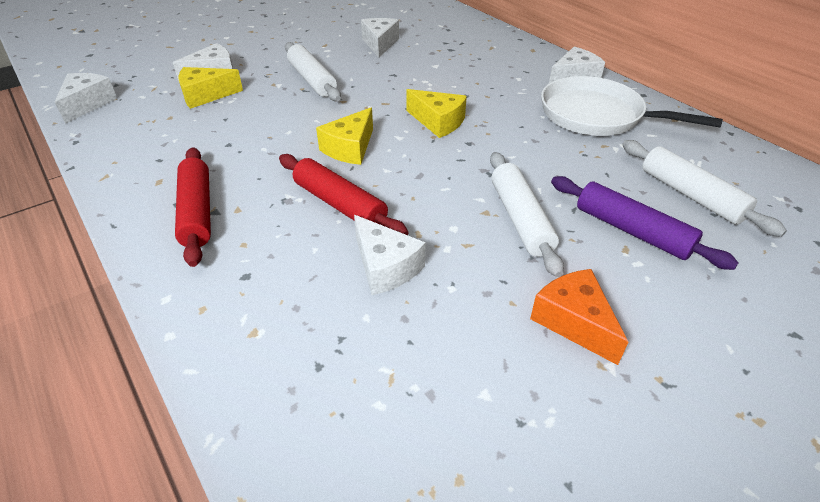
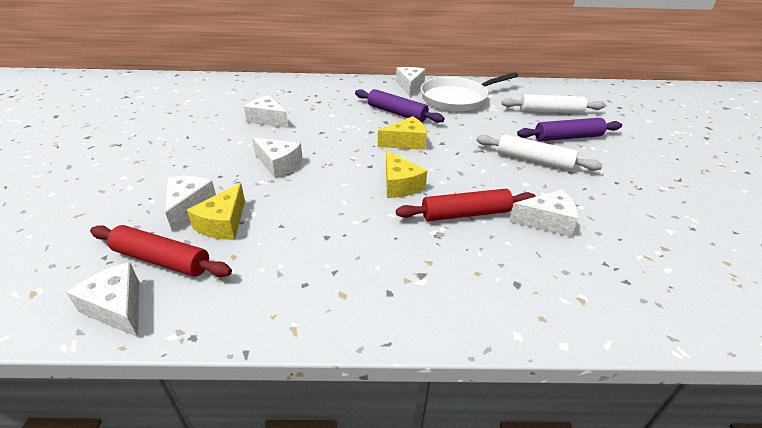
camera: 55 degrees left, 5 degrees down
(197, 212) = (413, 284): red rolling pin -> red rolling pin (162, 260)
(312, 80) = (278, 164): white rolling pin -> white cheese
(495, 94) = (397, 113): none -> purple rolling pin
(574, 322) = (628, 183): orange cheese -> none

